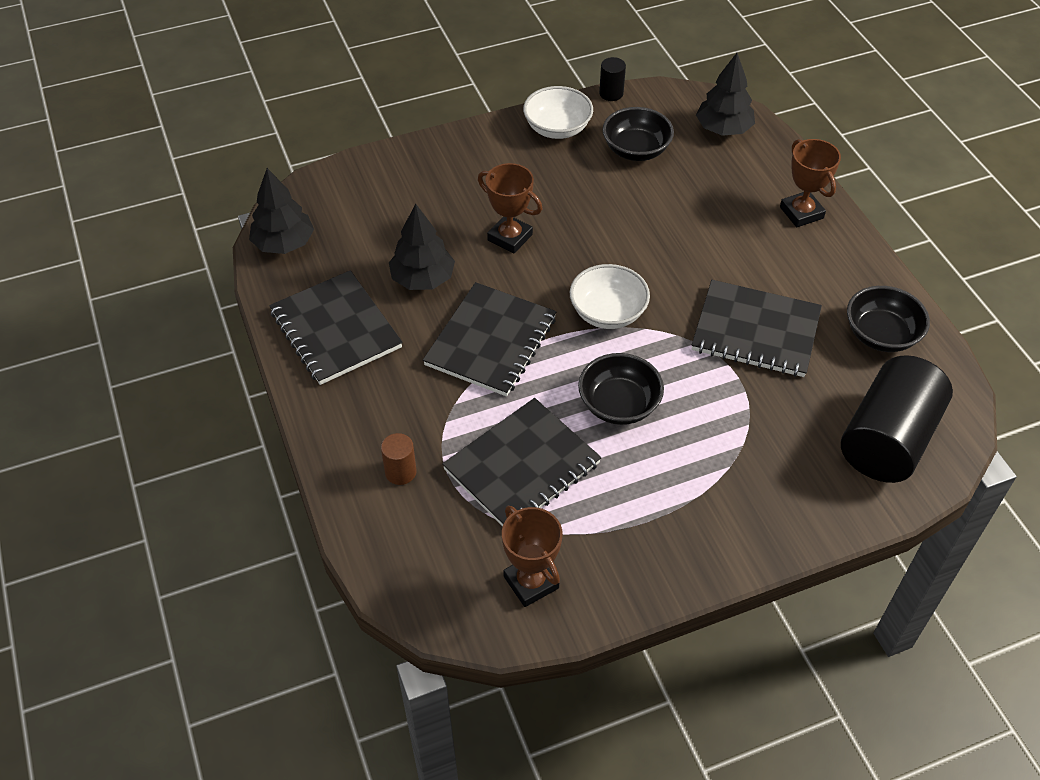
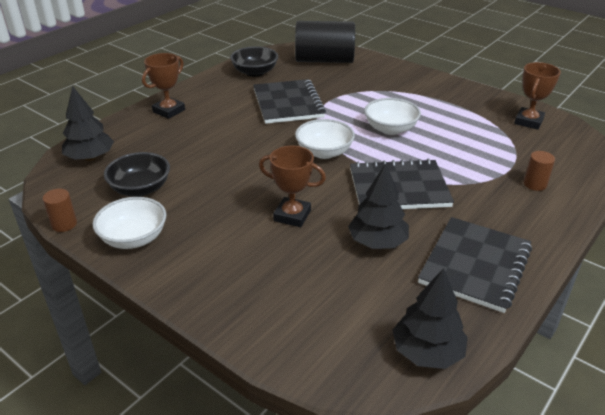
camera: 120 degrees left, 15 degrees down
(510, 237) = (292, 215): brown trophy -> brown trophy turned 75 degrees counterclockwise
(522, 467) = (471, 145): black notebook -> none
(611, 93) = (64, 224): black cylinder -> brown cylinder
(619, 404) = (390, 129): black bowl -> white bowl

